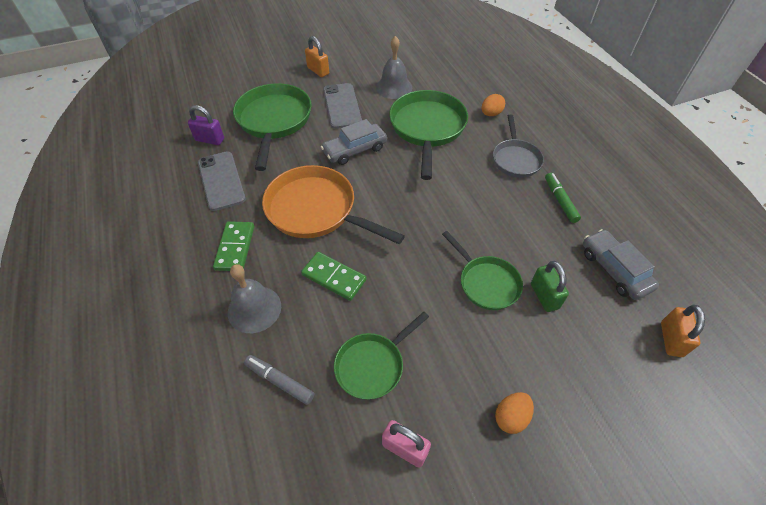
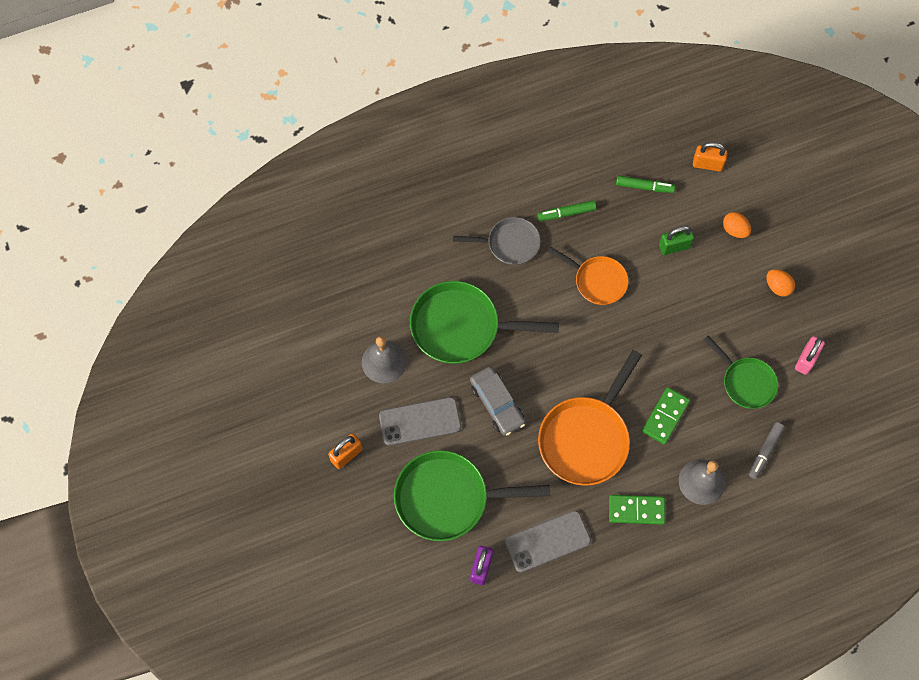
camera: 90 degrees left, 15 degrees up
(486, 283) = (663, 290): green pan -> none
(487, 223) = (597, 281): none -> orange pan
(491, 114) = (436, 258): orange egg -> orange egg (734, 230)
(614, 269) = (644, 187): grey car -> green marker

